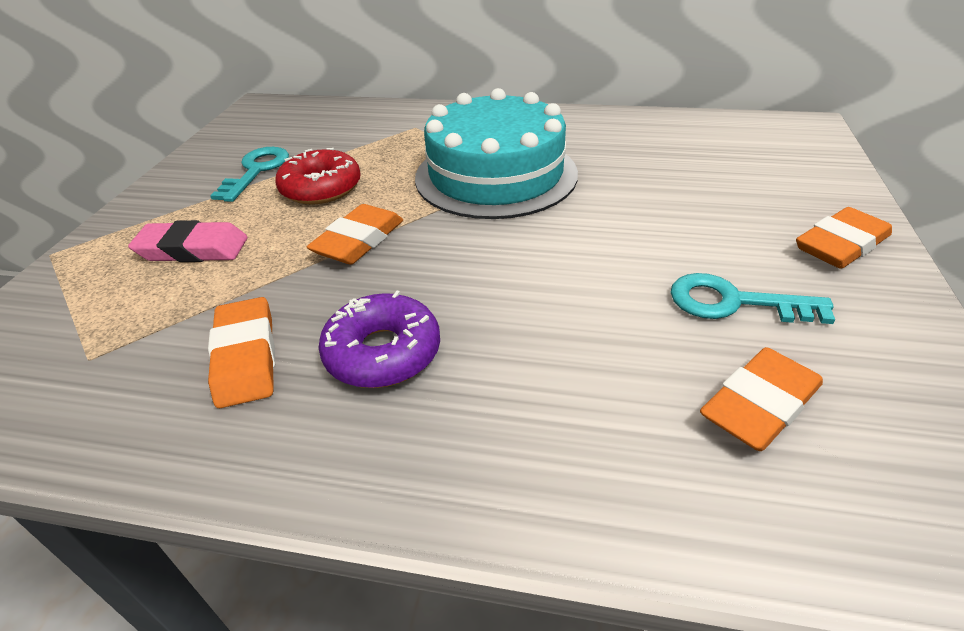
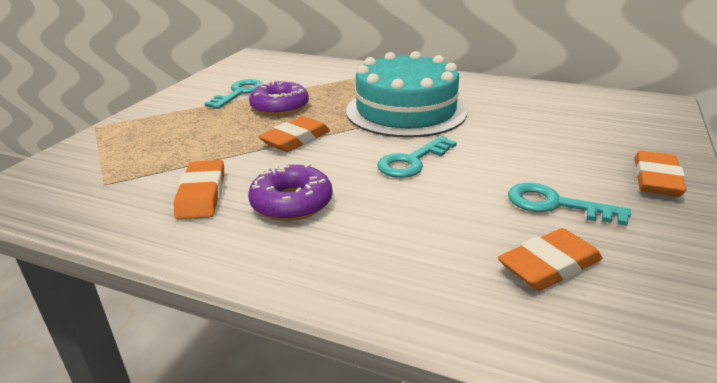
camera: 10 degrees right, 10 degrees down
(193, 249) = (185, 133): pink eraser -> none
(321, 188) = (280, 107): red donut -> purple donut
(529, 257) = (412, 161): none -> turquoise key
(840, 245) = (656, 179): orange eraser -> orange eraser turned 45 degrees counterclockwise

